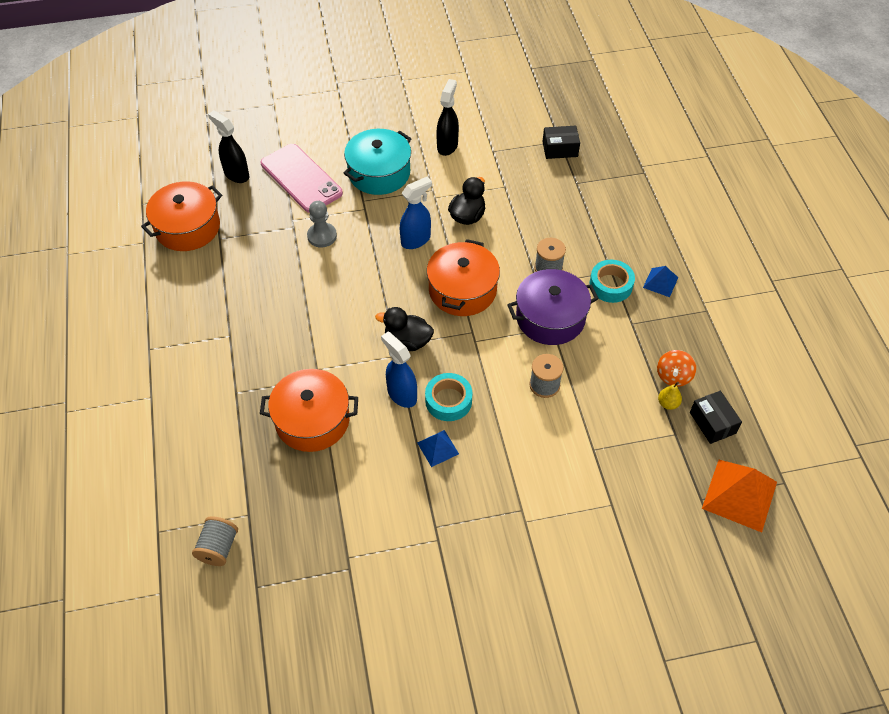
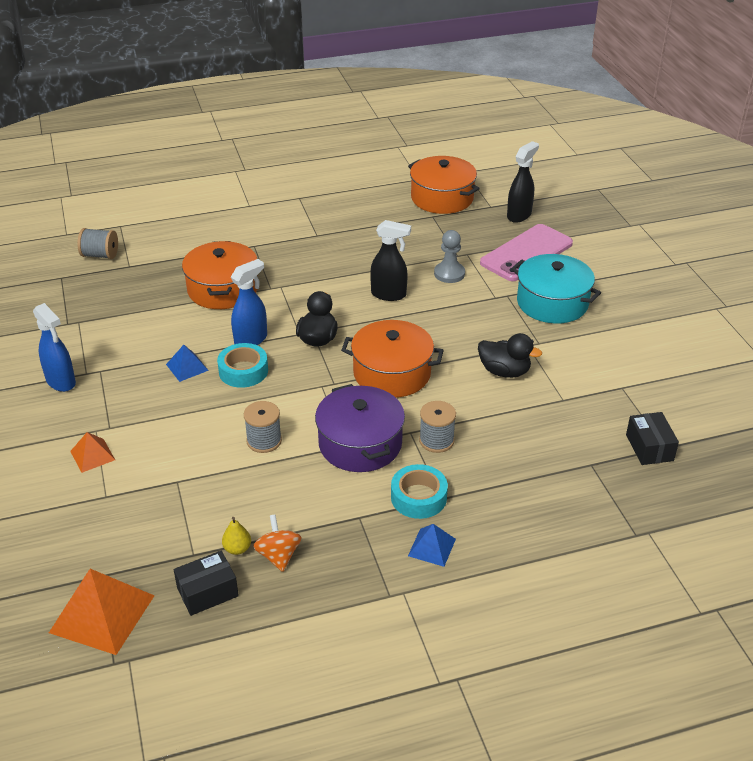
camera: 85 degrees right, 15 degrees down
(416, 240) = (458, 335): blue spray bottle -> blue spray bottle (61, 382)
(447, 146) = (616, 350): black spray bottle -> black spray bottle (389, 294)
(559, 521) = (92, 455): none -> orange pyramid
(673, 376) = (278, 555): orange spinning top -> orange spinning top turned 60 degrees clockwise

